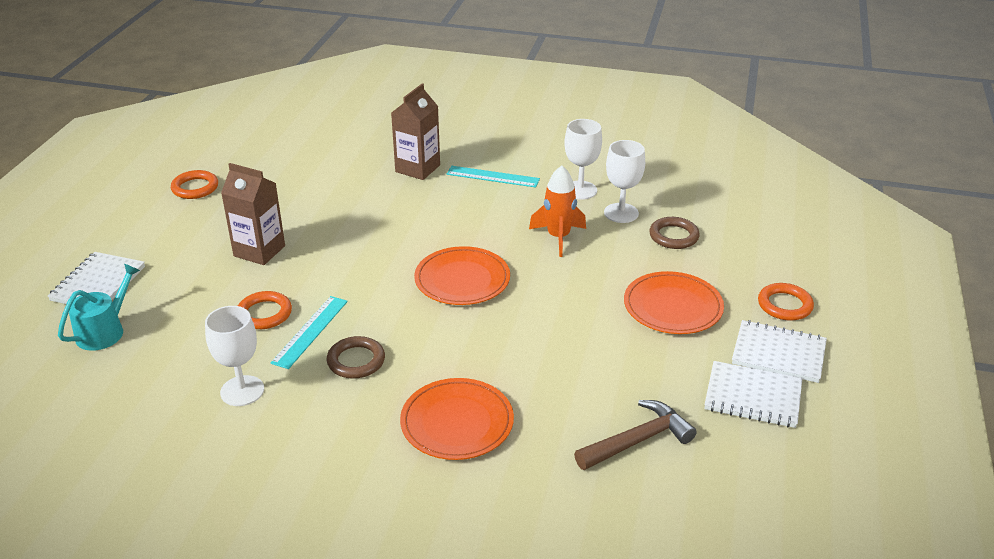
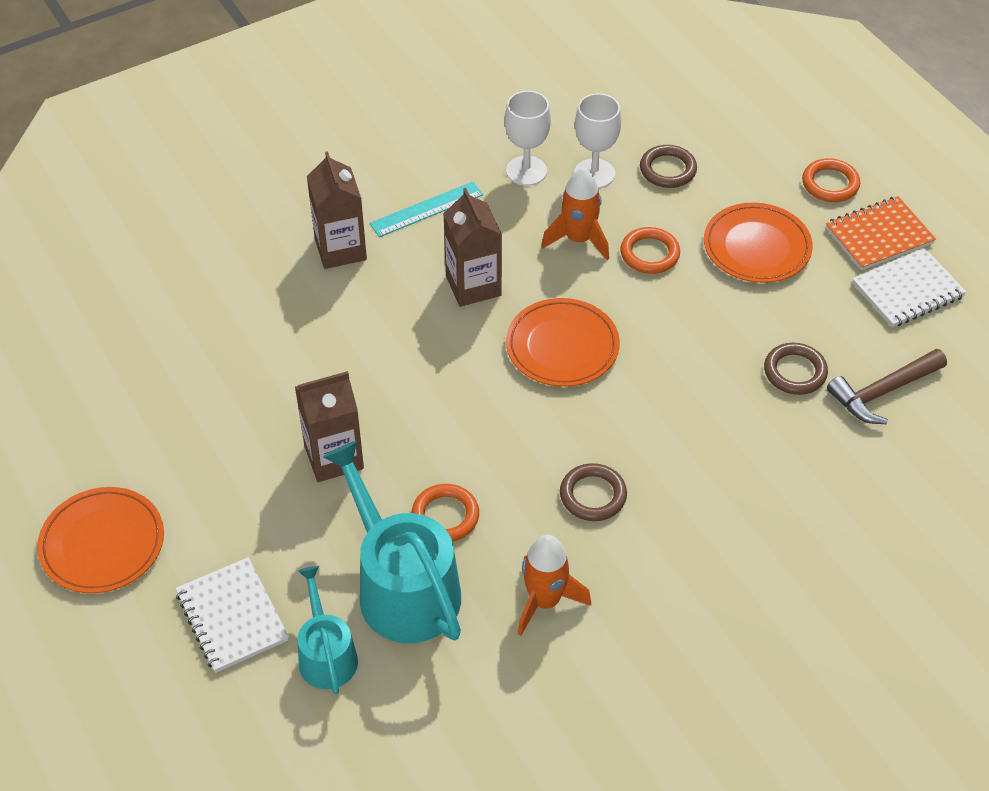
camera: 45 degrees left, 15 degrees up
(188, 329) = (402, 587): none -> turquoise watering can
(195, 188) = (143, 438): orange ring -> orange ring (649, 254)
(242, 391) = (544, 601): white goblet -> orange rocket
(310, 331) = (513, 500): turquoise ruler -> none
(457, 423) = (747, 484): orange plate -> orange plate (102, 543)
(460, 223) = (473, 286): none -> brown carton
(590, 387) = (795, 372): none -> brown ring
(637, 440) = (883, 392): brown hammer -> brown hammer turned 135 degrees counterclockwise
(778, 353) = (879, 236): white notebook -> orange notebook

